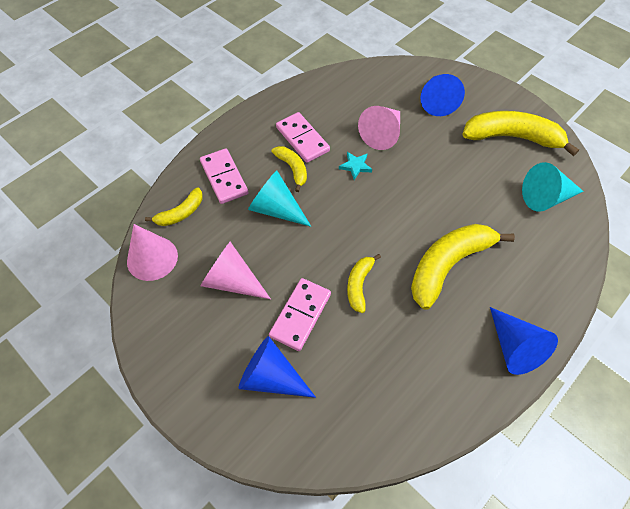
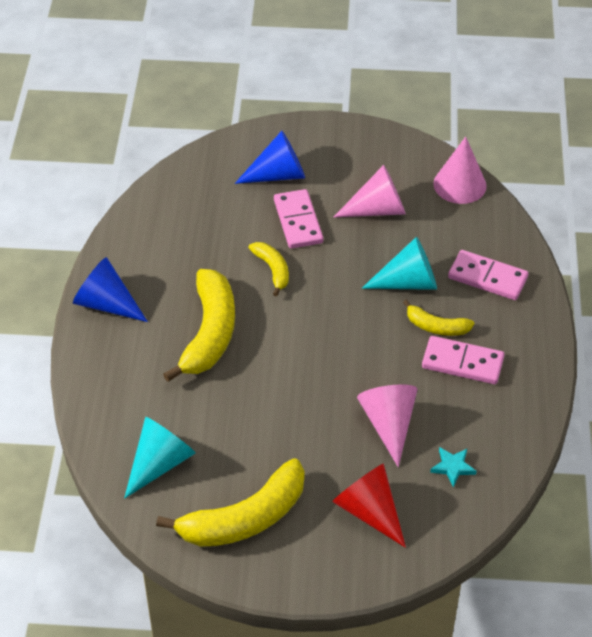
camera: 140 degrees right, 10 degrees down
(181, 213) = (483, 227): yellow banana -> none
(355, 166) = (380, 370): turquoise star -> turquoise star (453, 467)
(437, 101) = (369, 511): blue cone -> red cone

